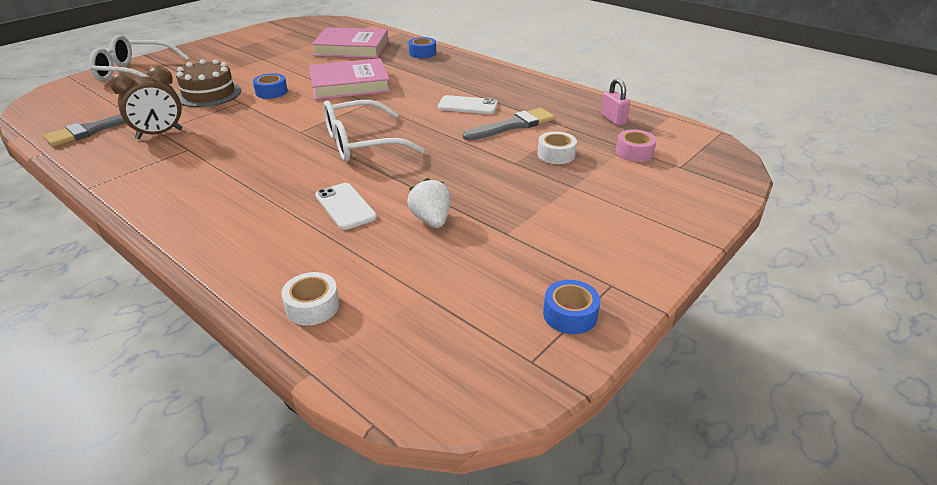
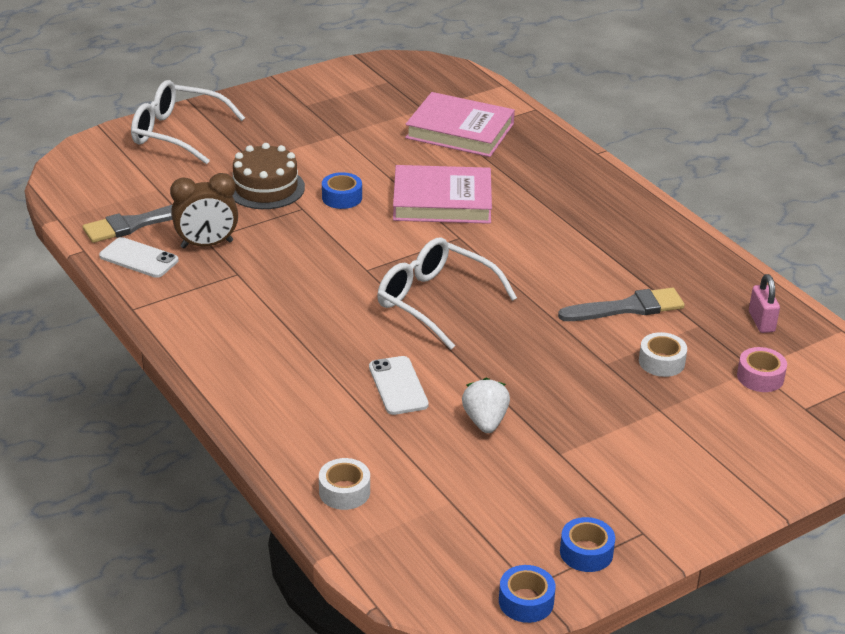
camera: 15 degrees right, 0 degrees up
(362, 143) = (435, 301): white glasses -> white glasses turned 45 degrees clockwise
(422, 53) = (554, 157): blue tape -> blue tape (526, 601)
(467, 106) = (582, 265): white phone -> white phone (139, 258)

